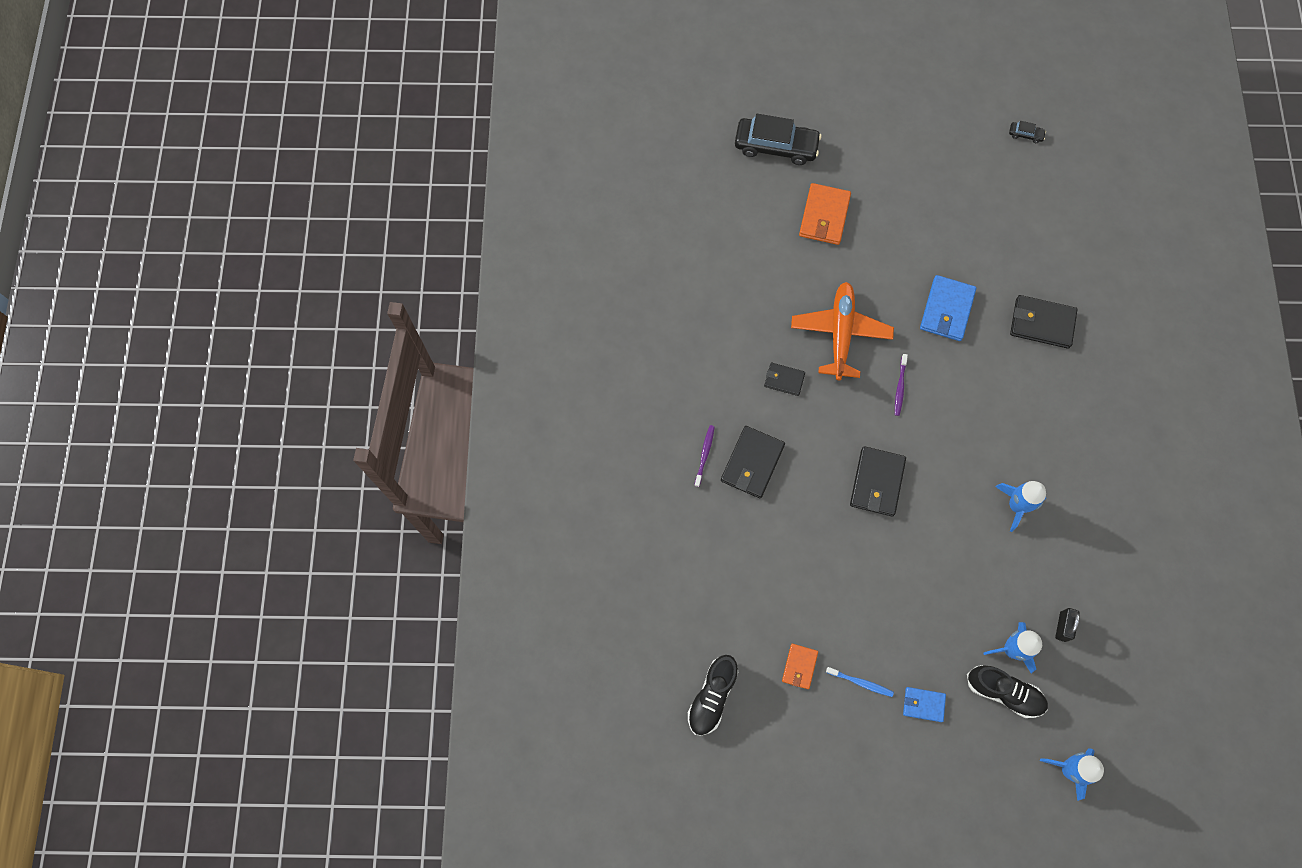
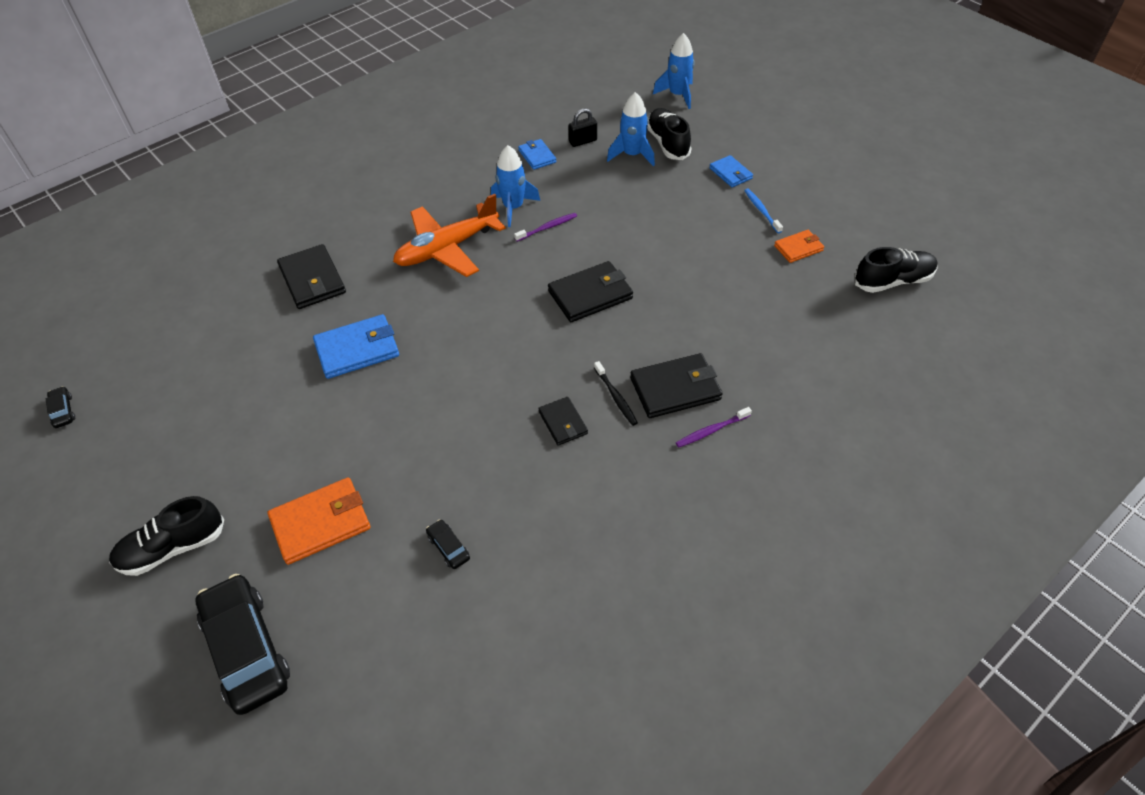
camera: 130 degrees left, 20 degrees down
(753, 264) = (448, 547): none -> black car
(776, 424) = (616, 397): none -> black toothbrush
(840, 333) = (463, 412): orange plane -> orange plane (447, 248)
(868, 143) = (173, 548): none -> black shoe
(900, 387) = (479, 334): purple toothbrush -> purple toothbrush (547, 227)
(1070, 574) = (537, 156): none -> blue wallet

